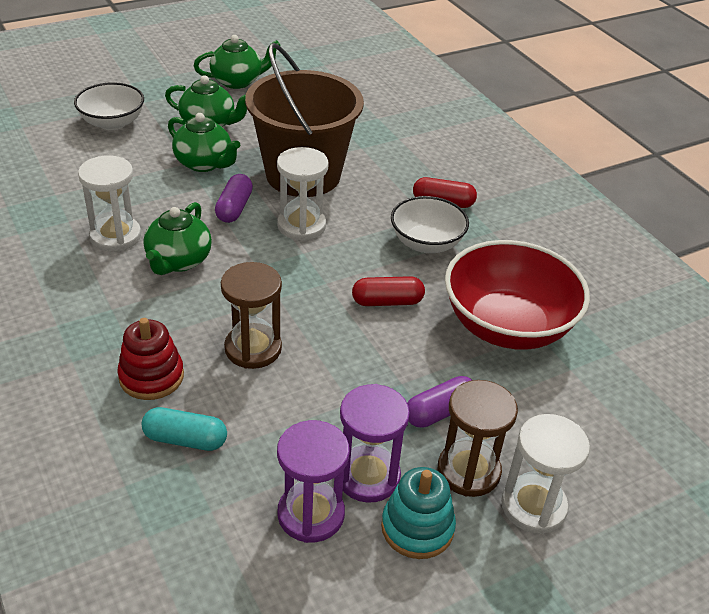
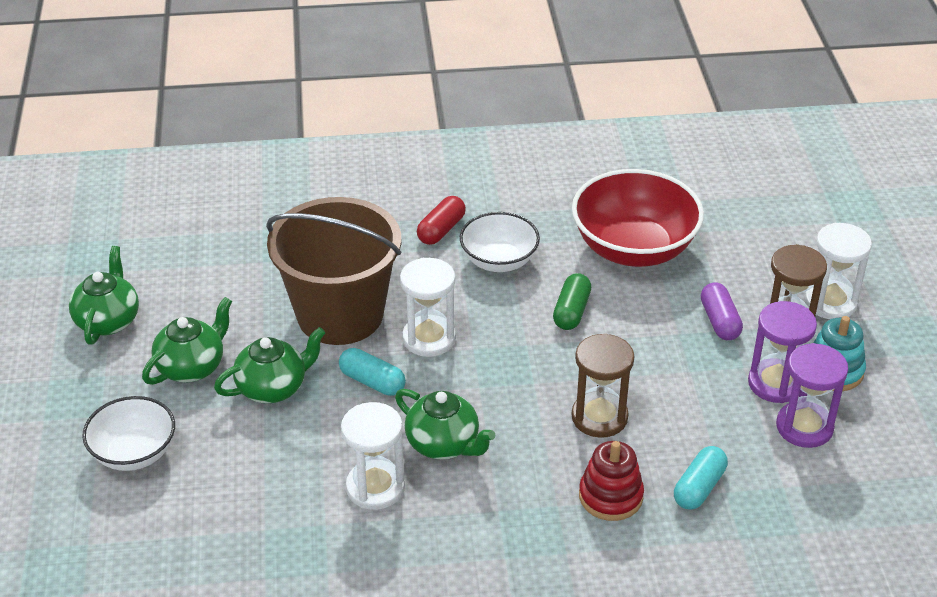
camera: 65 degrees left, 0 degrees up
(234, 208) = (372, 382): purple capsule -> turquoise capsule
(387, 302) = (571, 311): red capsule -> green capsule

